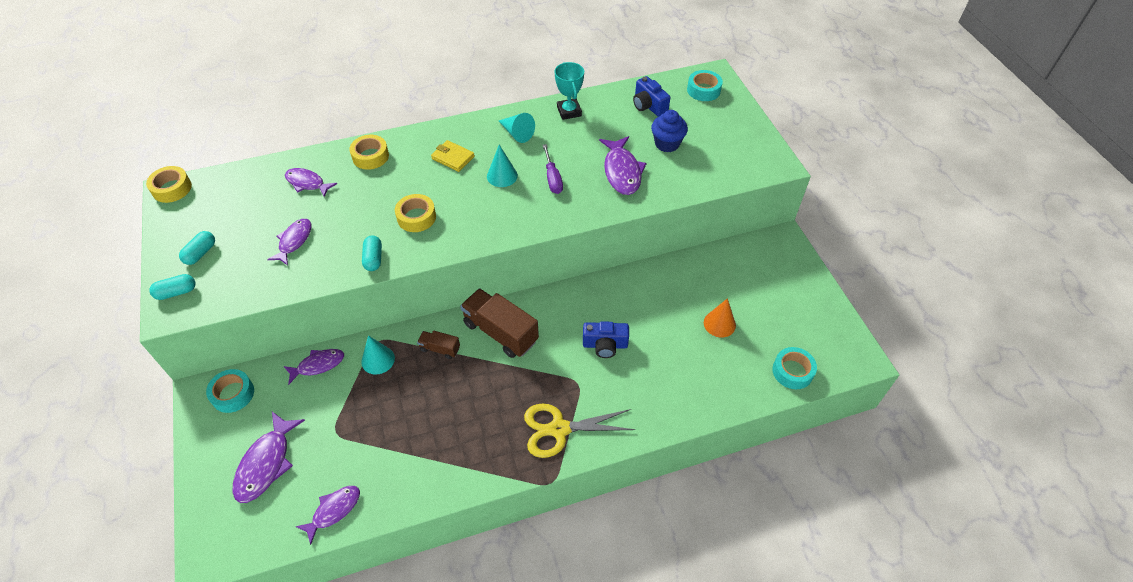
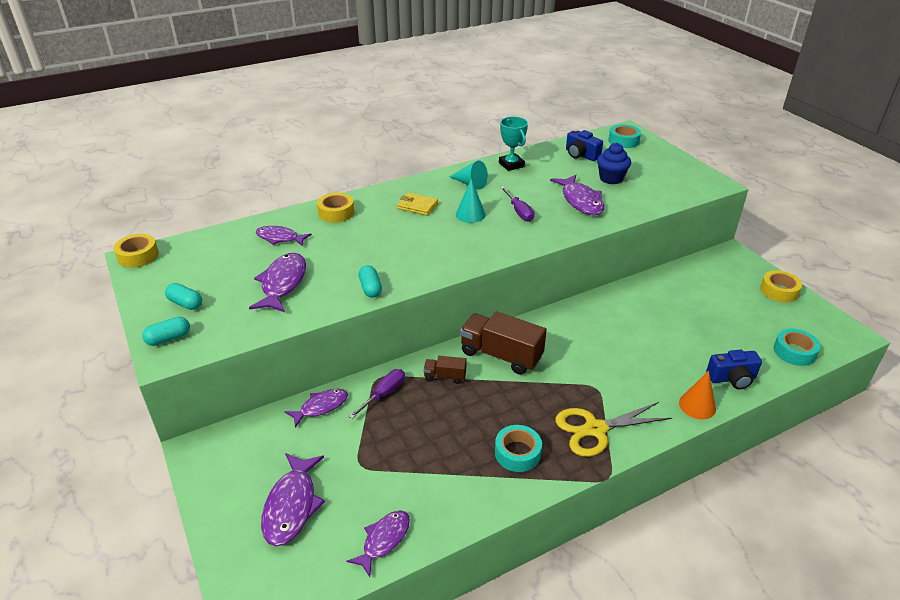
camera: 10 degrees left, 15 degrees down
(200, 253) = (185, 303): turquoise capsule -> turquoise capsule turned 75 degrees counterclockwise
(233, 394) = (234, 445): turquoise tape -> turquoise tape (517, 453)
(294, 241) = (283, 283): purple fish -> purple fish, size x1.50
(378, 360) = (383, 394): turquoise cone -> purple screwdriver
(416, 217) = (400, 252): yellow tape -> yellow tape (779, 291)
(605, 345) = (608, 353): blue camera -> blue camera (732, 378)
(719, 324) = (708, 323): orange cone -> orange cone (697, 405)

